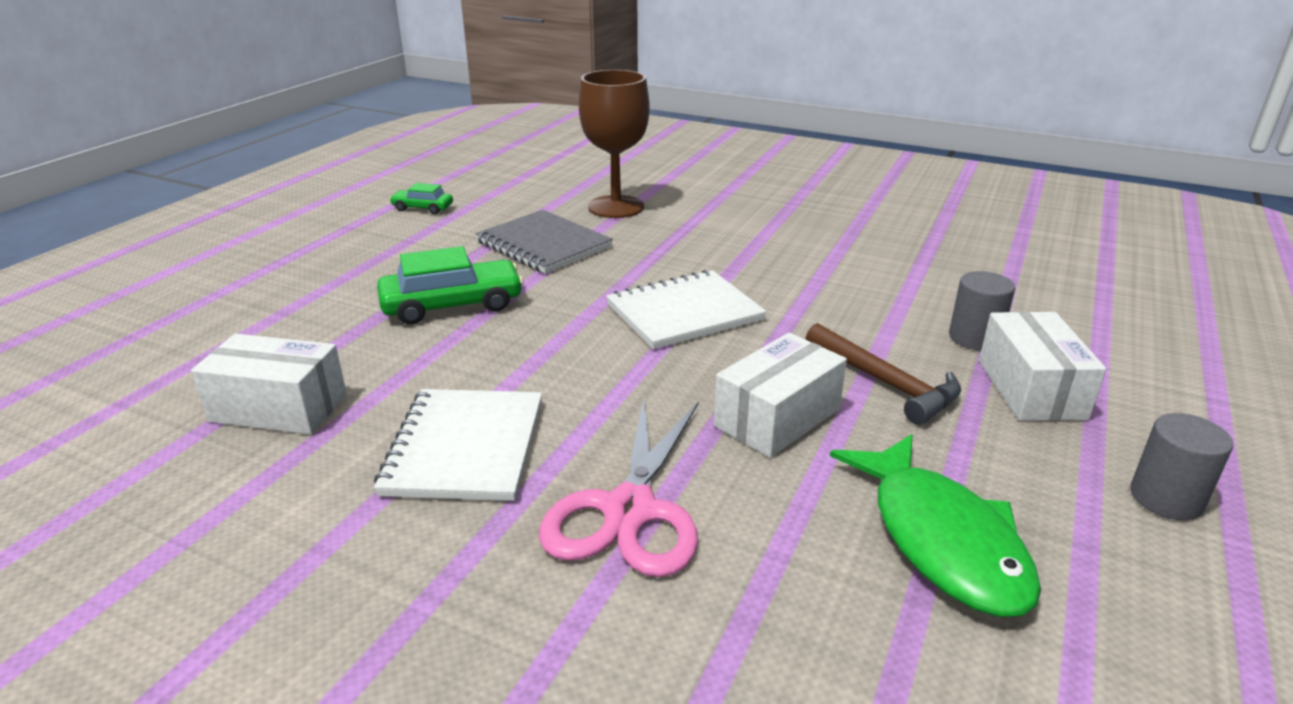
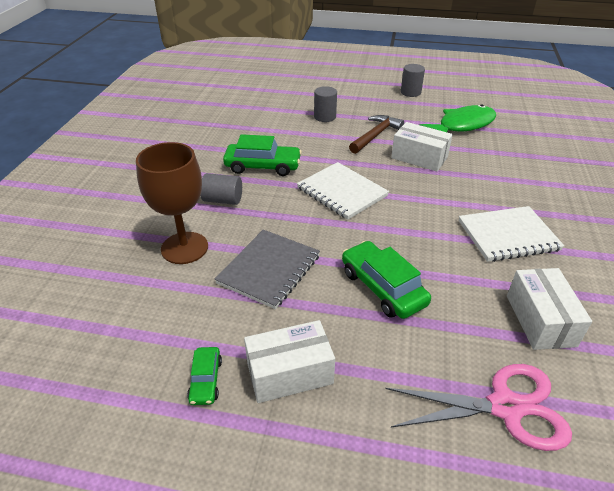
camera: 105 degrees left, 10 degrees up
(629, 511) = (505, 183): pink scissors -> pink scissors (506, 407)
(703, 230) = (223, 200): none -> grey cylinder
(784, 261) = (263, 166): none -> green car
(1031, 389) = (359, 108): white box -> white box (289, 373)

